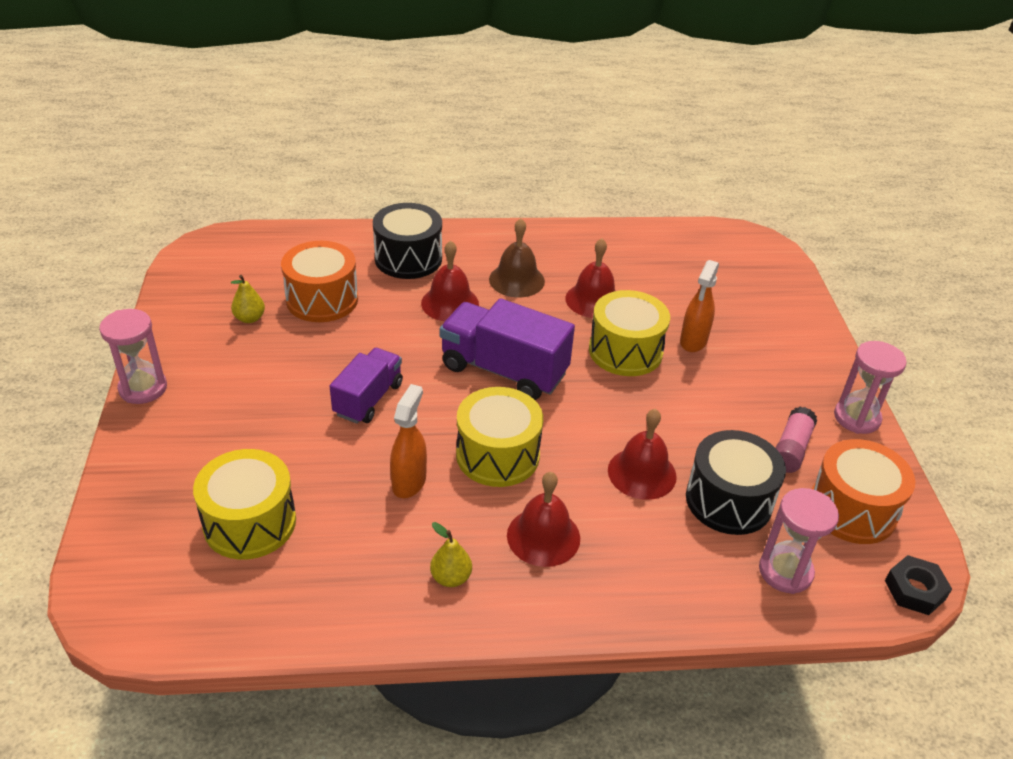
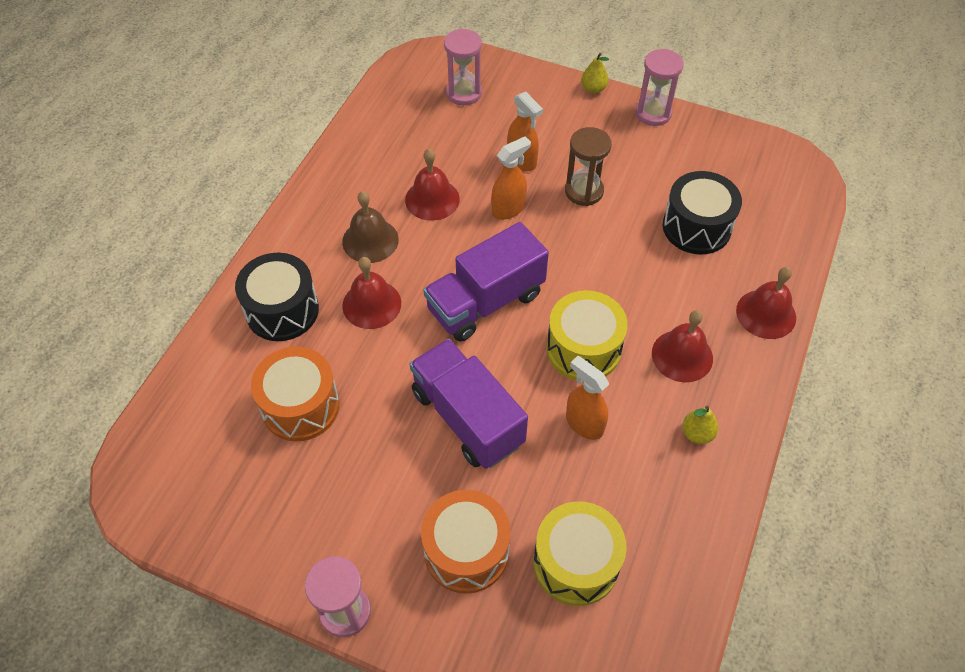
camera: 60 degrees left, 15 degrees up
(249, 318) = (291, 480): yellow pear -> yellow pear (593, 89)
(368, 399) = (467, 417): purple truck -> purple truck, size x1.56
(625, 351) = (508, 209): yellow drum -> orange spray bottle
(642, 473) = (647, 264): red bell -> red bell (766, 314)
(695, 396) = (584, 191): none -> brown hourglass
(785, 571) = (771, 230): pink hourglass -> pink hourglass (464, 93)
(791, 449) = (665, 165): pink glue stick -> none
(852, 509) = (734, 165): orange drum -> orange drum (466, 551)
(915, 590) = (812, 173): black nut -> none

